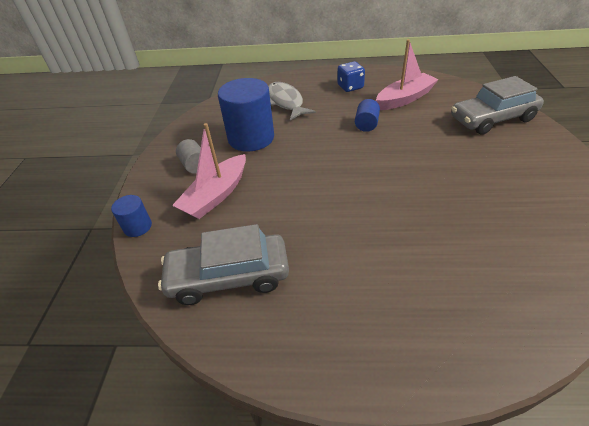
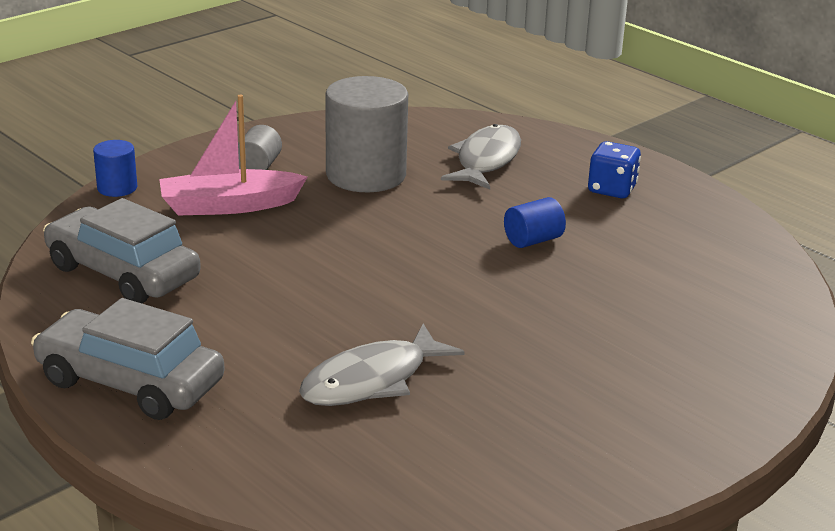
camera: 40 degrees right, 15 degrees down
(251, 138) = (366, 175): blue cylinder -> grey cylinder
(405, 98) = (657, 244): pink boat -> none
(441, 237) = (372, 380): none -> grey fish
(492, 119) = (726, 335): grey car -> grey car (130, 382)

